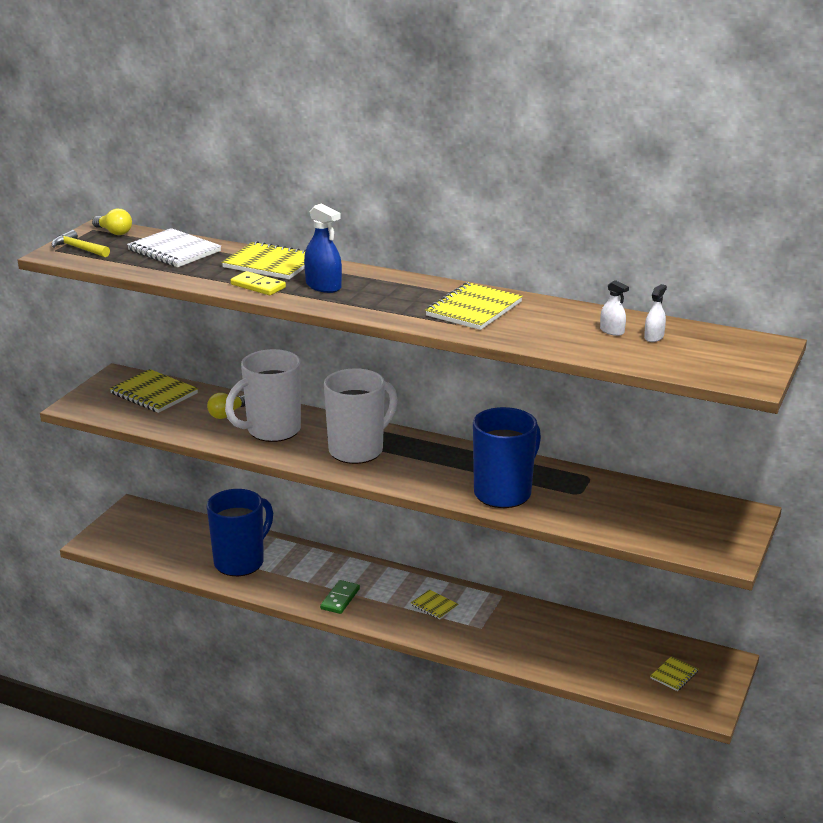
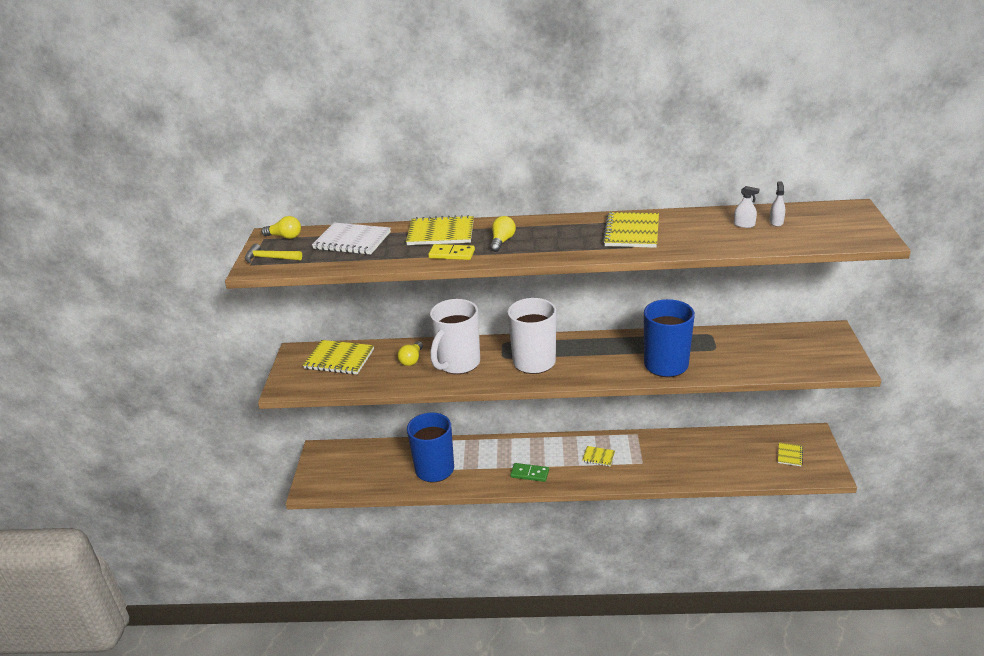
camera: 20 degrees left, 5 degrees up
(323, 286) = (502, 241): blue spray bottle -> yellow light bulb
(340, 599) = (529, 474): green domino -> green domino turned 75 degrees counterclockwise

